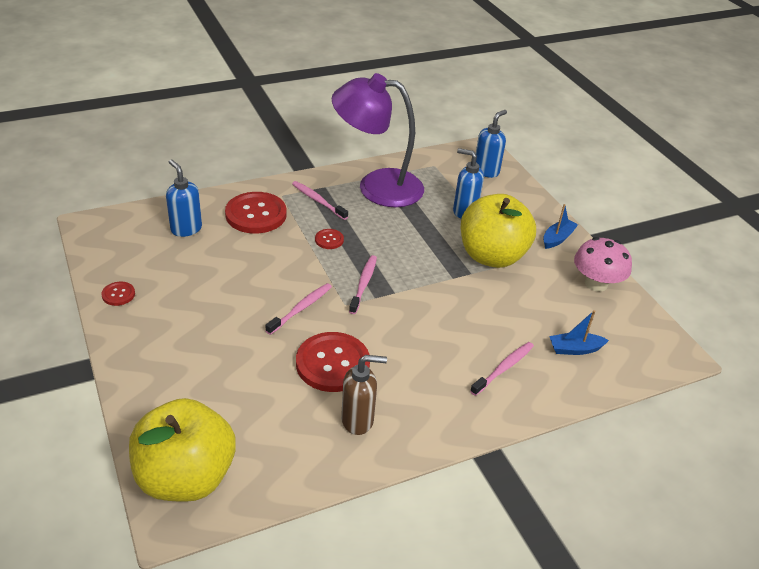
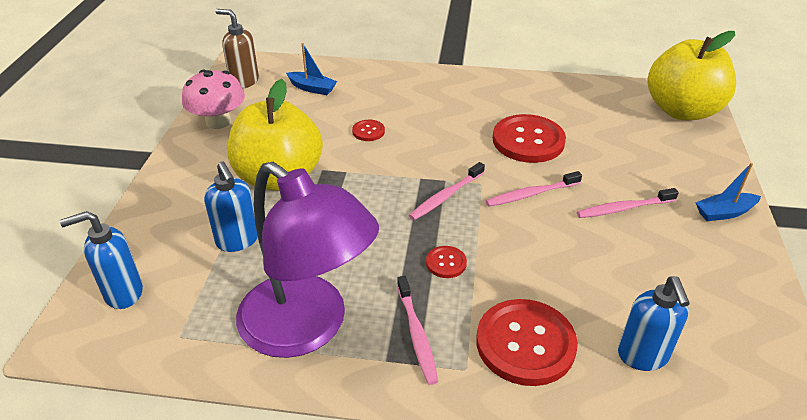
camera: 145 degrees left, 0 degrees up
(118, 294) = (747, 281): red button -> red button (368, 131)
(358, 420) = (531, 102): brown soap dispenser -> brown soap dispenser (244, 81)
(503, 368) = (385, 95): pink toothbrush -> pink toothbrush (624, 208)
(557, 238) = (184, 171): blue boat -> blue boat (724, 213)

